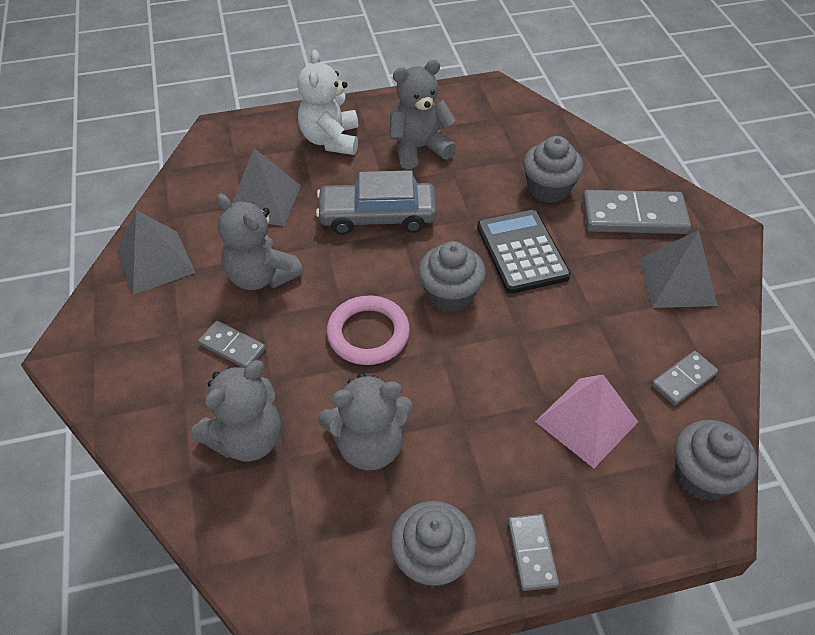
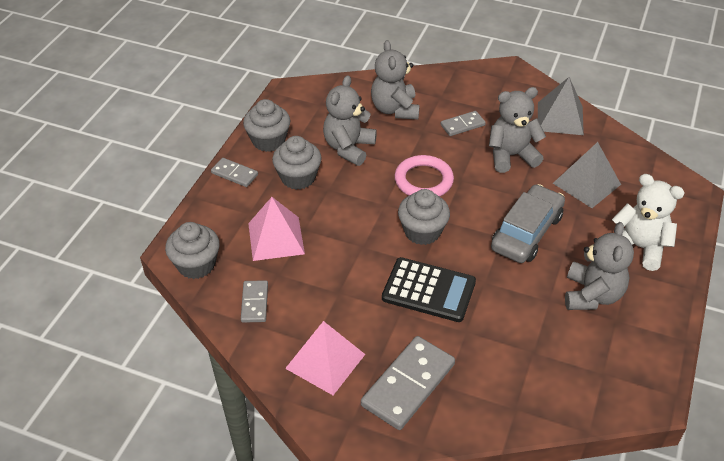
camera: 125 degrees right, 5 degrees down
(548, 189) = (482, 349): grey cupcake -> grey cupcake (298, 178)
(677, 282) = (325, 361): grey pyramid -> pink pyramid

